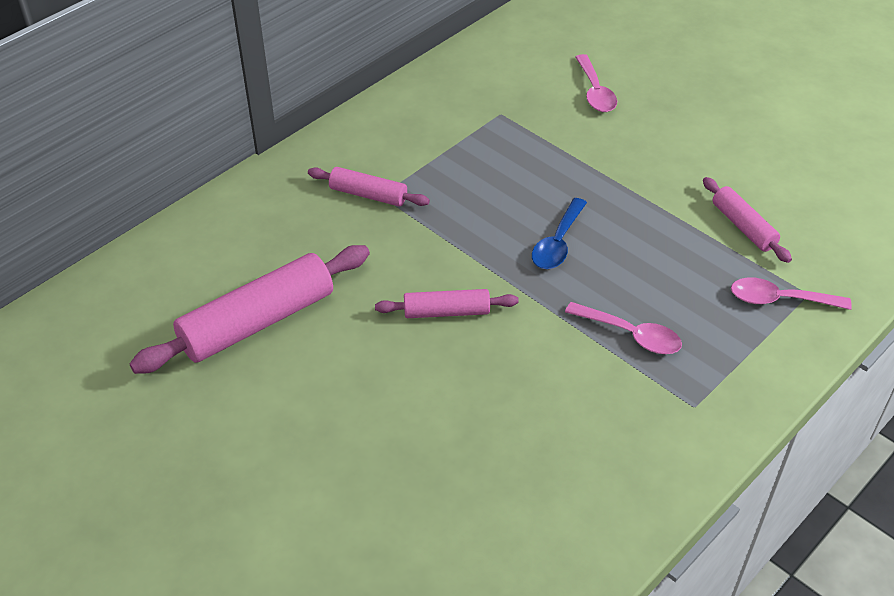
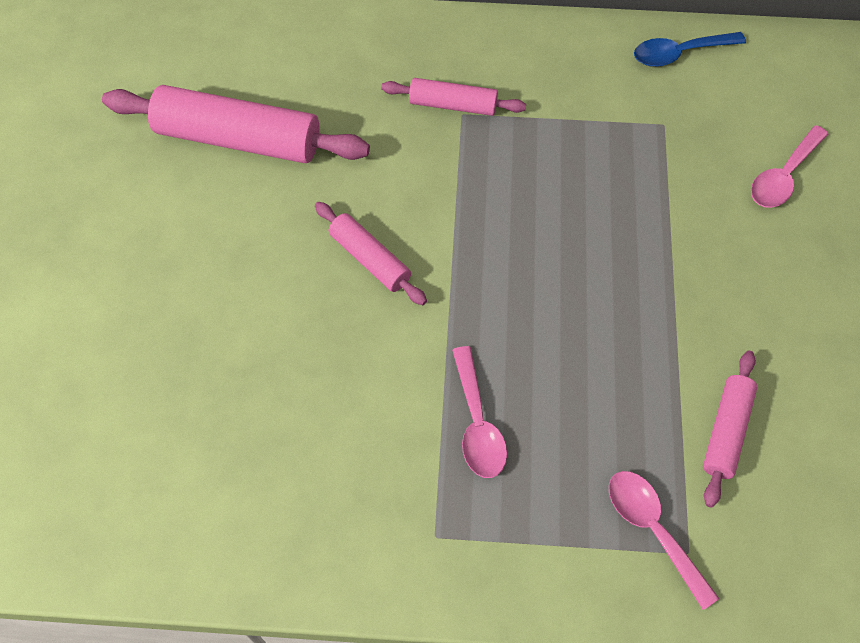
camera: 50 degrees right, 15 degrees up
(368, 195) = (453, 105): pink rolling pin -> pink rolling pin turned 60 degrees counterclockwise
(558, 243) = (538, 286): blue spoon -> blue spoon (679, 54)

